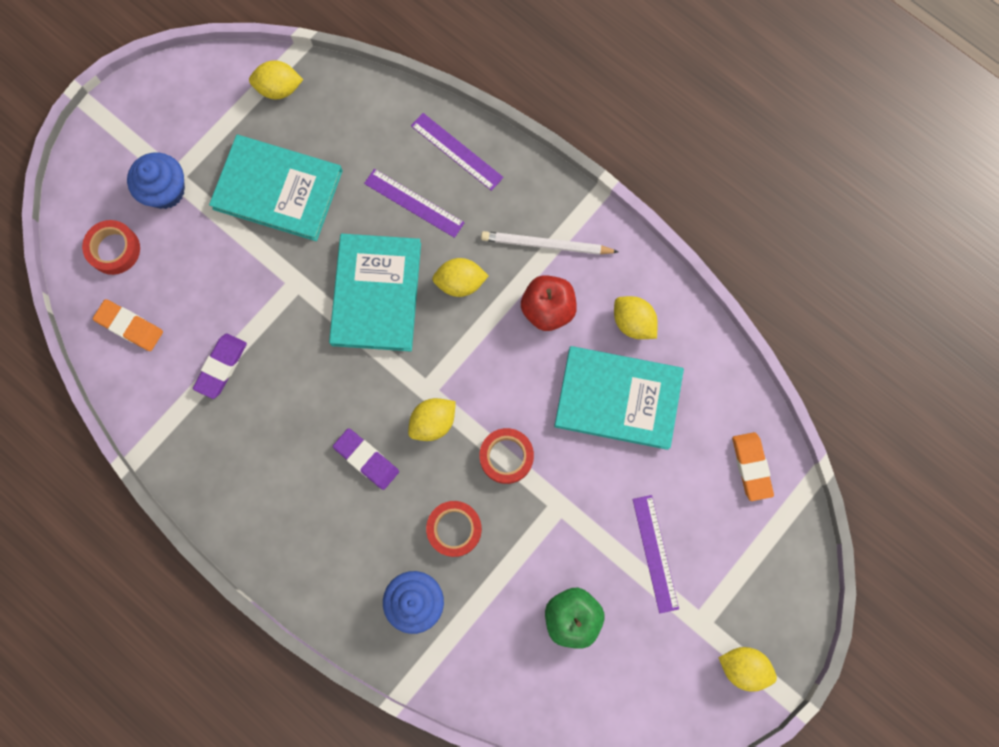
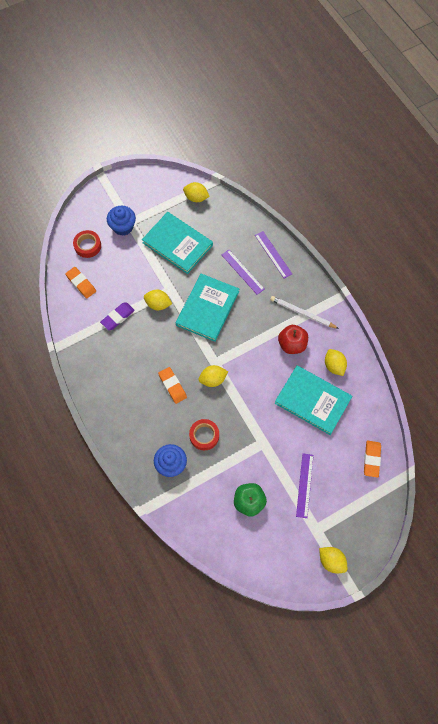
camera: 20 degrees right, 10 degrees down
(366, 459) = (172, 386): purple eraser -> orange eraser
(460, 282) = (252, 317): yellow lemon -> yellow lemon (158, 304)
(506, 457) = (244, 409): red tape -> none

